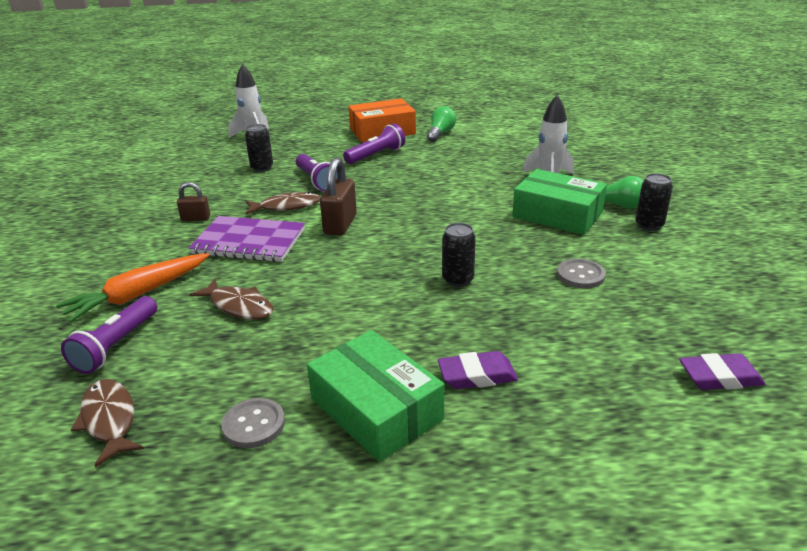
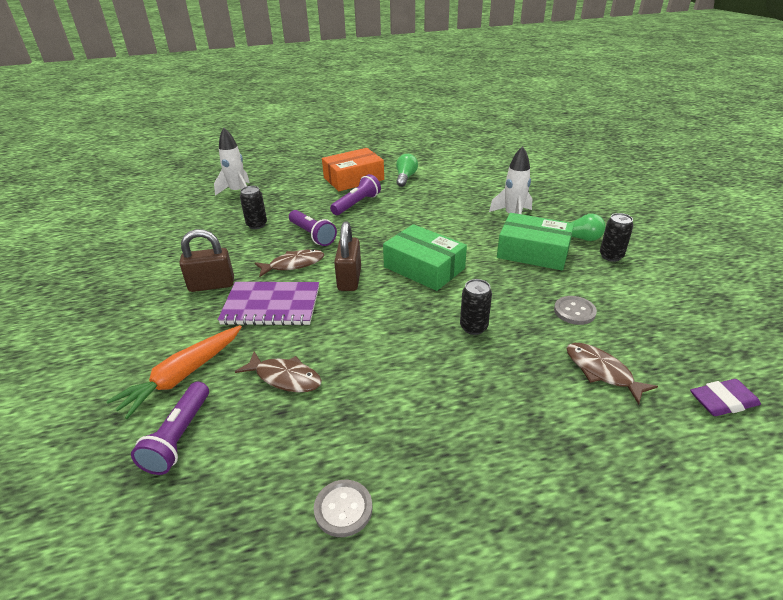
camera: 10 degrees left, 5 degrees up
(109, 420) = (199, 525): brown fish -> brown fish (602, 372)
(196, 218) = (212, 285): brown padlock -> brown padlock, size x1.71
(376, 409) = (450, 475): green box -> green box (424, 268)
(477, 375) = (525, 426): purple eraser -> none

